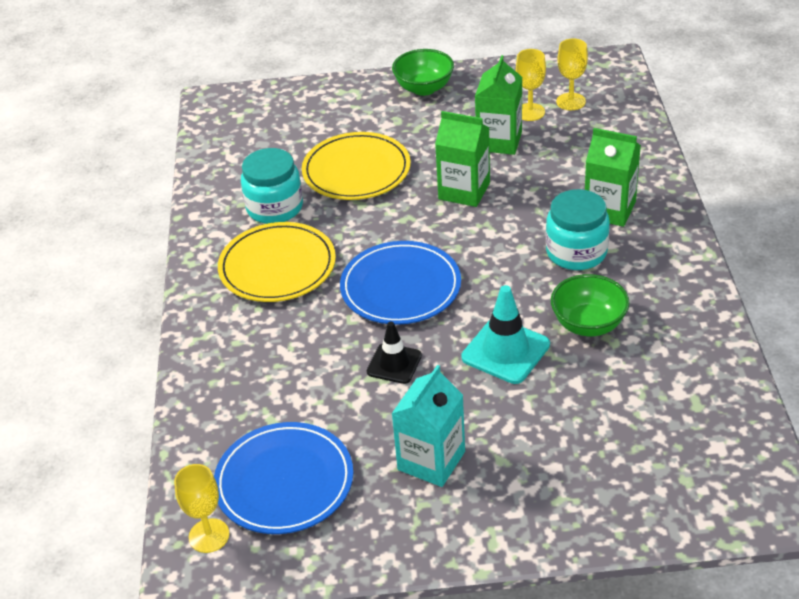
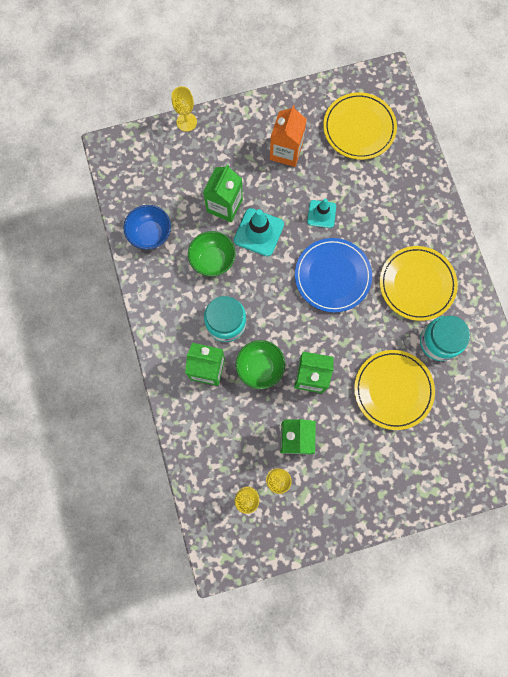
camera: 165 degrees right, 35 degrees up
(209, 536) = (386, 93): yellow goblet -> yellow goblet (186, 122)
(284, 482) = (359, 128): blue plate -> yellow plate
(394, 363) = (321, 214): black traffic cone -> turquoise traffic cone
(424, 88) = (368, 504): green bowl -> green bowl (260, 367)
(431, 460) = (286, 151): turquoise carton -> orange carton
(558, 393) = (224, 205): none -> green carton
(693, 368) = (150, 234): none -> blue bowl

